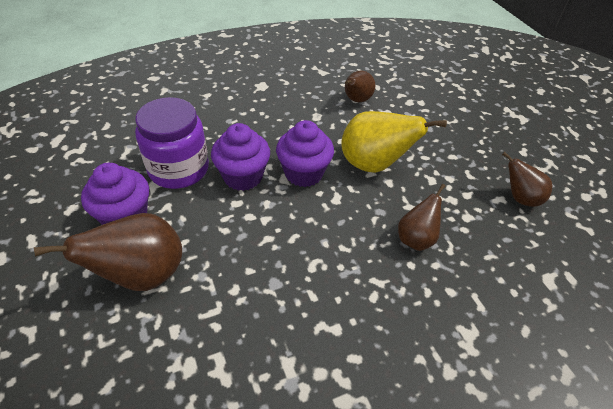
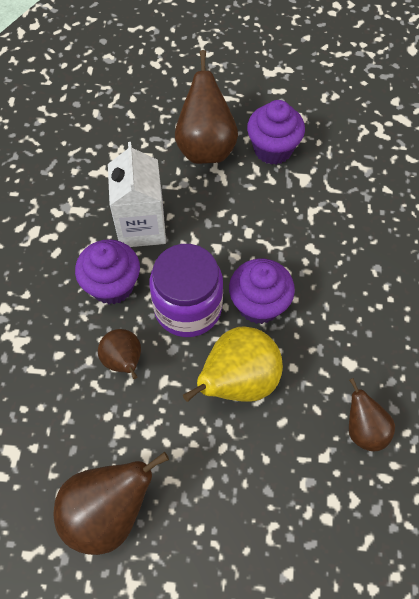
camera: 120 degrees right, 15 degrees up
(179, 169) = (316, 200): purple jar -> purple jar (188, 308)
(243, 176) = (280, 249): purple cupcake -> purple cupcake (112, 285)
(276, 289) = (141, 226): none -> white carton
(520, 198) = (108, 511): brown pear -> brown pear, size x1.69

